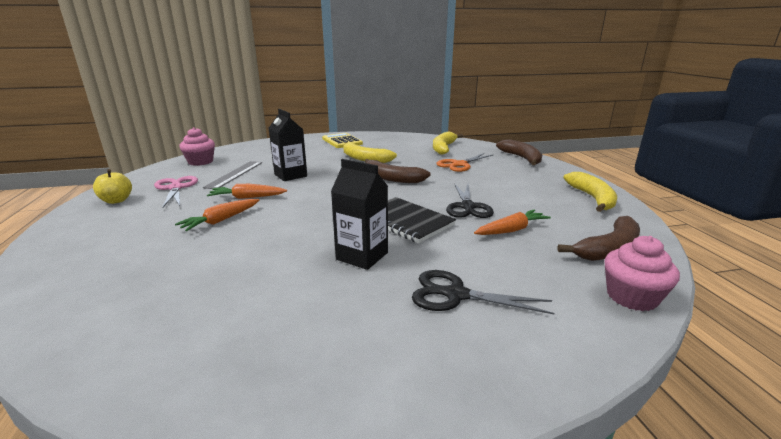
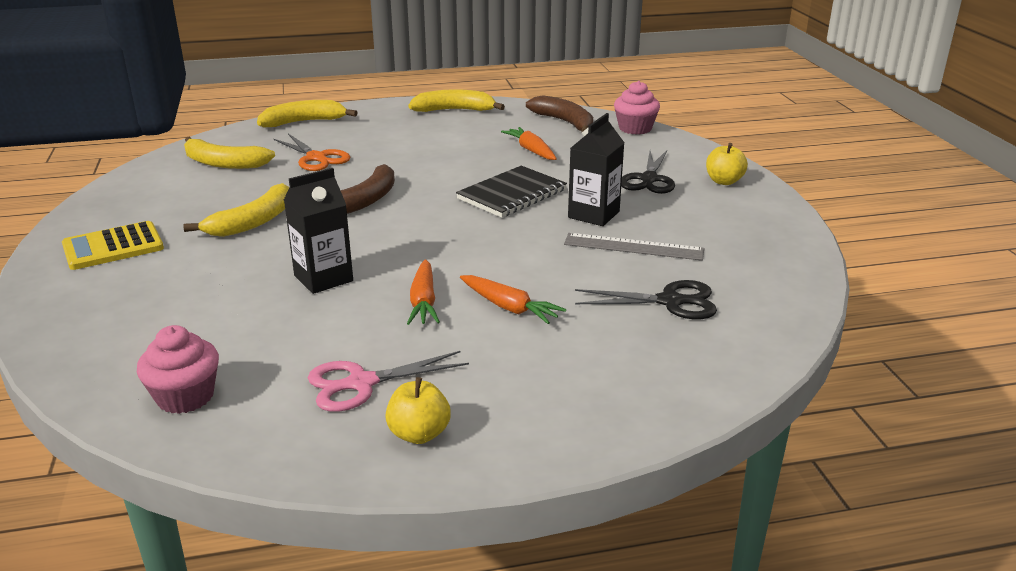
camera: 90 degrees left, 5 degrees up
(235, 174) = (297, 334): grey ruler -> grey ruler (633, 247)
(464, 362) = (724, 181): none -> yellow apple
(467, 207) = (473, 164): black scissors -> black scissors (671, 301)
(521, 158) = (303, 122): brown banana -> yellow banana

